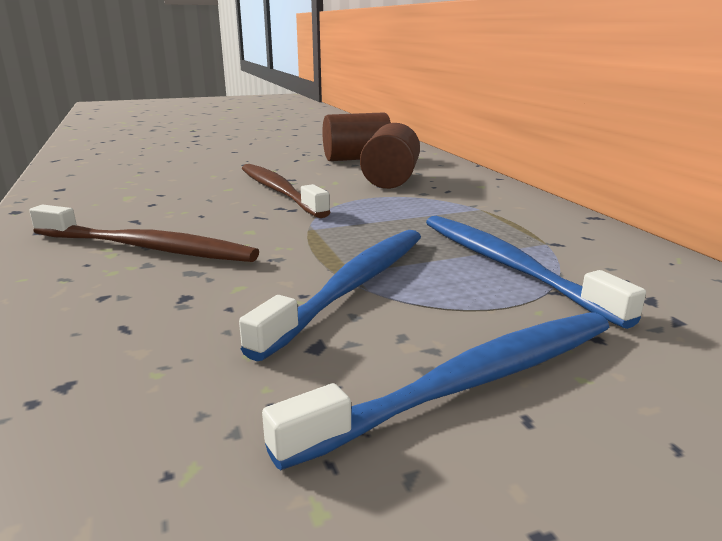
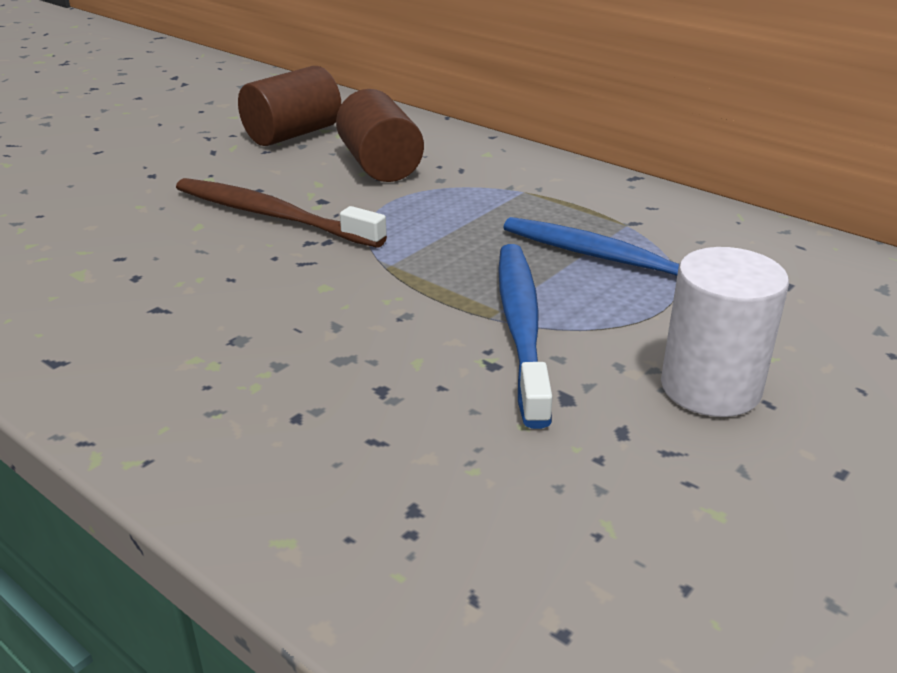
camera: 30 degrees left, 10 degrees up
(147, 248) = (244, 344): brown toothbrush -> none
(472, 382) = (710, 388): blue toothbrush -> white cylinder

